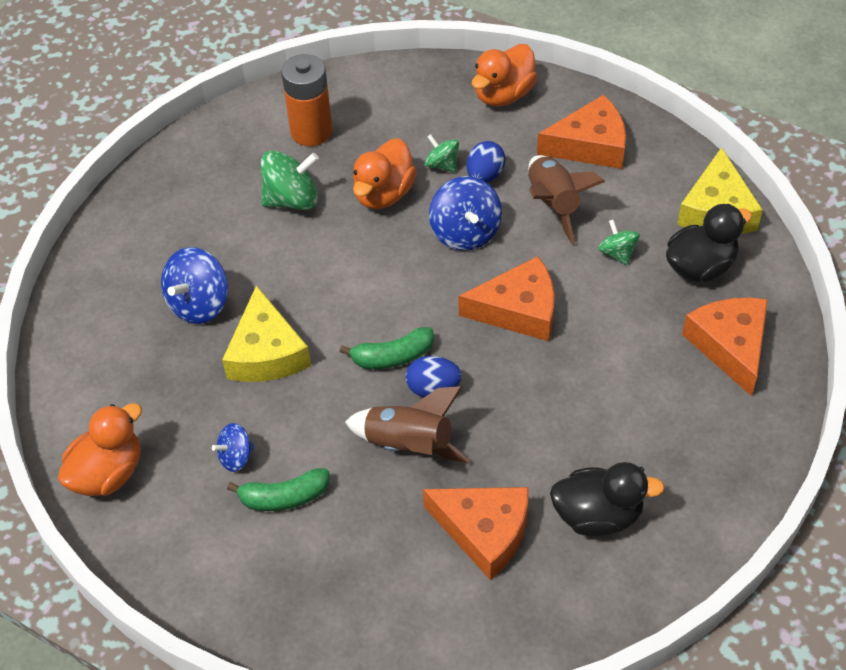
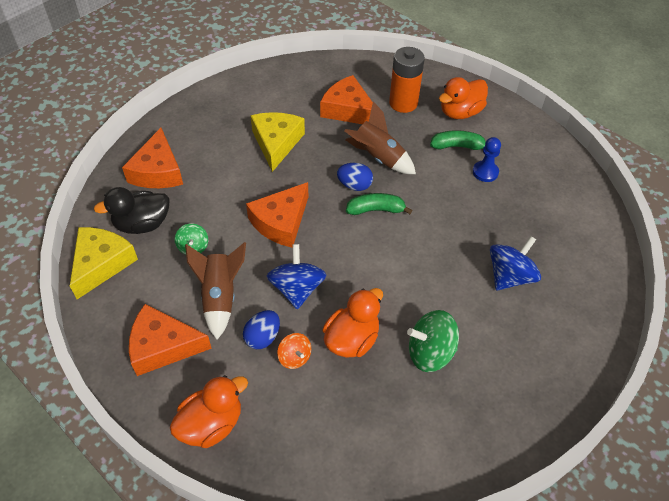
camera: 170 degrees left, 0 degrees up
(108, 473) = (565, 179): orange duck -> orange duck (460, 112)
(236, 457) = (485, 172): blue spinning top -> blue pawn
(266, 352) = (461, 230): yellow cheese -> yellow cheese (276, 143)
(311, 131) = (403, 425): orange battery -> orange battery (403, 103)
(442, 164) = (294, 357): green spinning top -> orange spinning top
(518, 310) = (281, 222): orange cheese -> orange cheese turned 60 degrees counterclockwise
(598, 515) = (284, 105): black duck -> none

